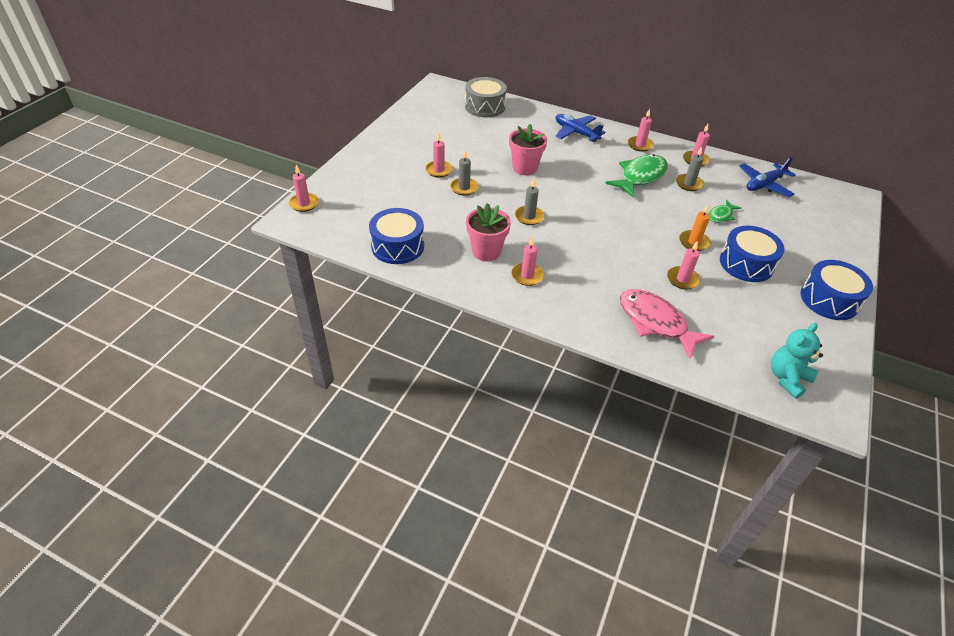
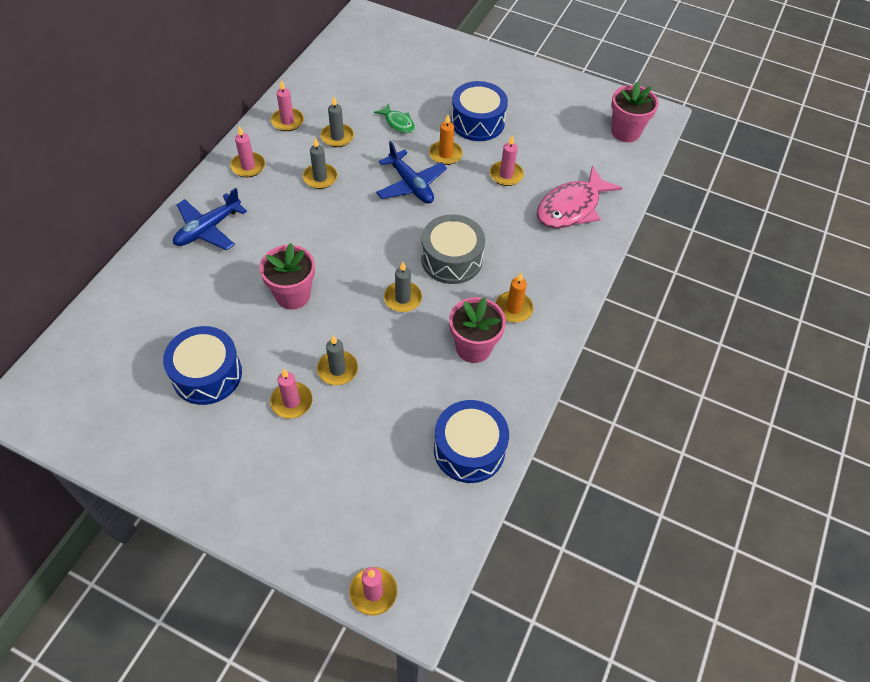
camera: 90 degrees left, 10 degrees up
(485, 107) = (112, 336): grey drum -> grey drum (451, 259)
(527, 276) = (513, 308): pink candle -> orange candle
(640, 177) = (320, 178): green fish -> grey candle
(764, 184) = (341, 76): blue plane -> blue plane (411, 185)
(787, 378) = (625, 132): turquoise teddy bear -> pink flower pot
(829, 300) = (523, 79): blue drum -> blue drum (207, 374)

